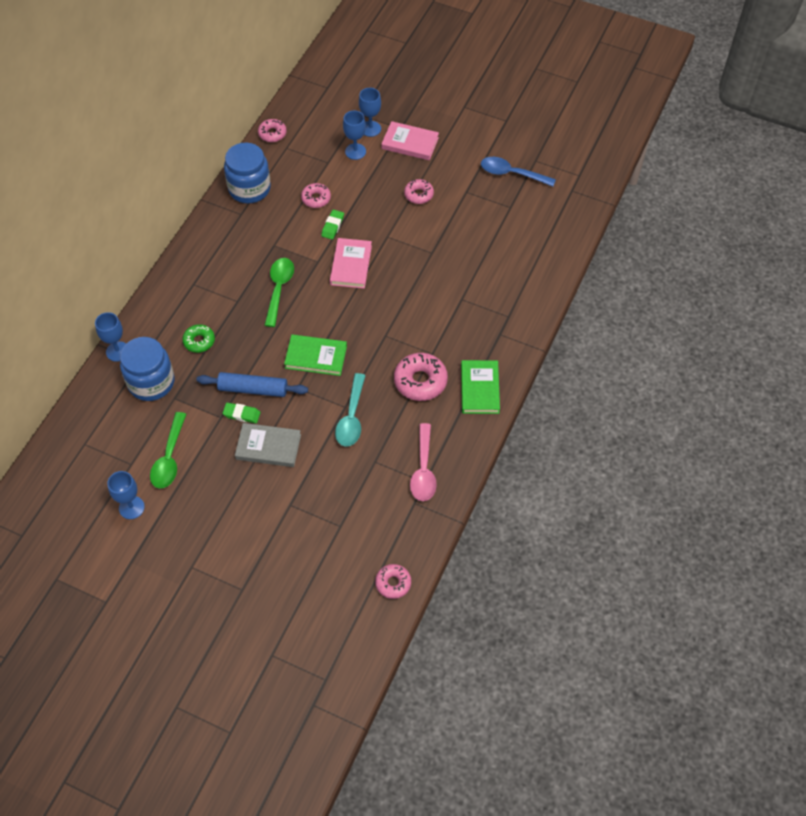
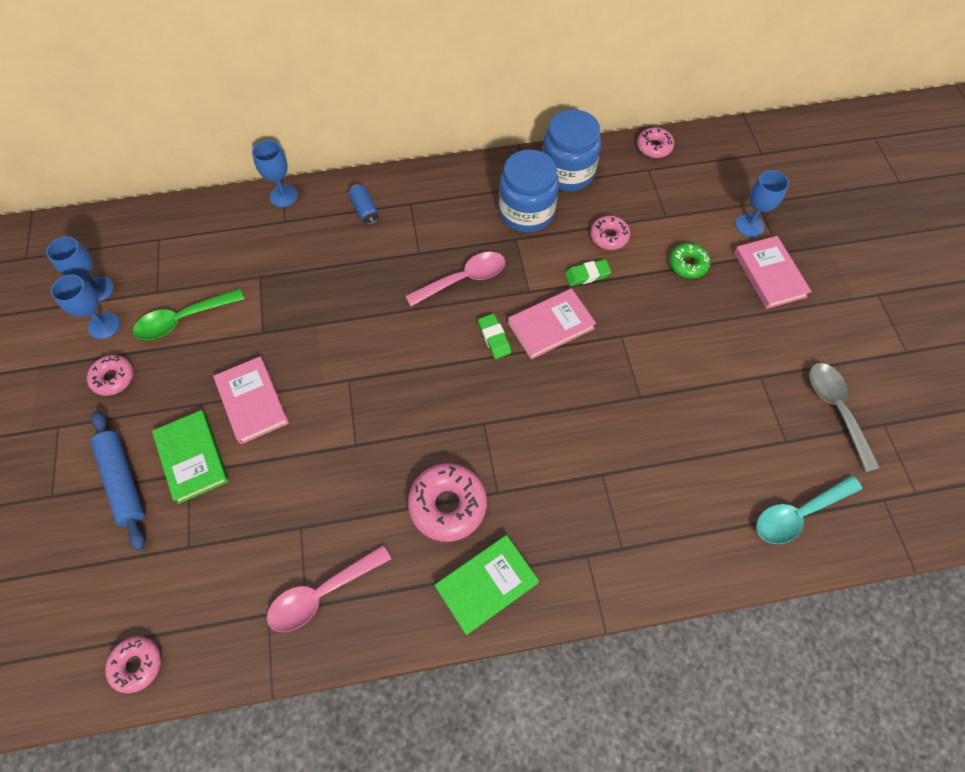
camera: 55 degrees right, 5 degrees up
(151, 382) = (265, 246): blue jar -> blue jar (526, 212)
(175, 311) = (365, 210): none -> blue can
(199, 341) = (344, 253): green donut -> green donut (688, 264)
(242, 414) = (278, 349): green eraser -> green eraser (494, 338)
(253, 389) = (317, 339): blue rolling pin -> blue rolling pin (123, 481)
(268, 447) = (252, 402): grey book -> pink book
(279, 289) = (463, 279): green spoon -> pink spoon
(316, 357) = (402, 371): green book -> green book (192, 458)
(351, 417) = (345, 461): turquoise spoon -> turquoise spoon (798, 514)
(355, 151) = (705, 231): blue goblet -> blue goblet (98, 289)
(418, 195) = (708, 330): pink donut -> pink donut (113, 378)
(511, 174) = (836, 409): blue spoon -> grey spoon

